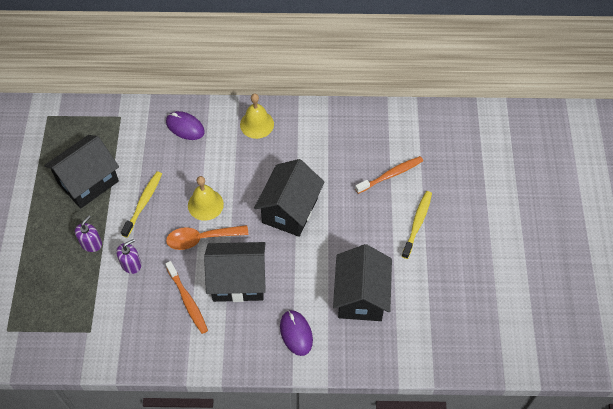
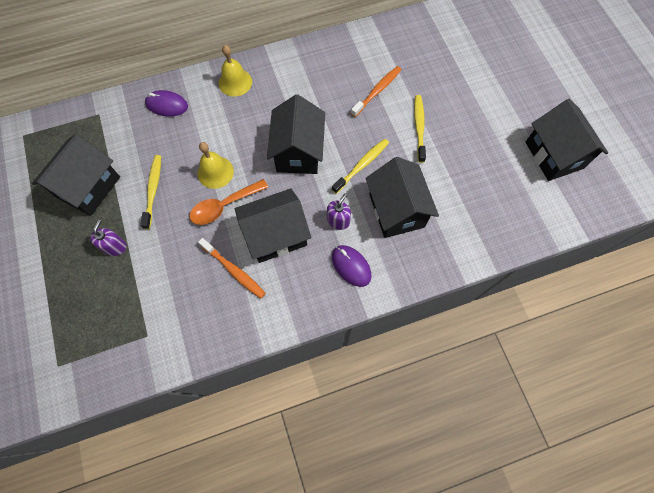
camera: 20 degrees left, 10 degrees up
(131, 264) = (163, 253): purple soap dispenser -> purple soap dispenser (338, 220)
(345, 242) = (362, 165): none -> yellow toothbrush
(542, 294) = (554, 155): none -> black house

